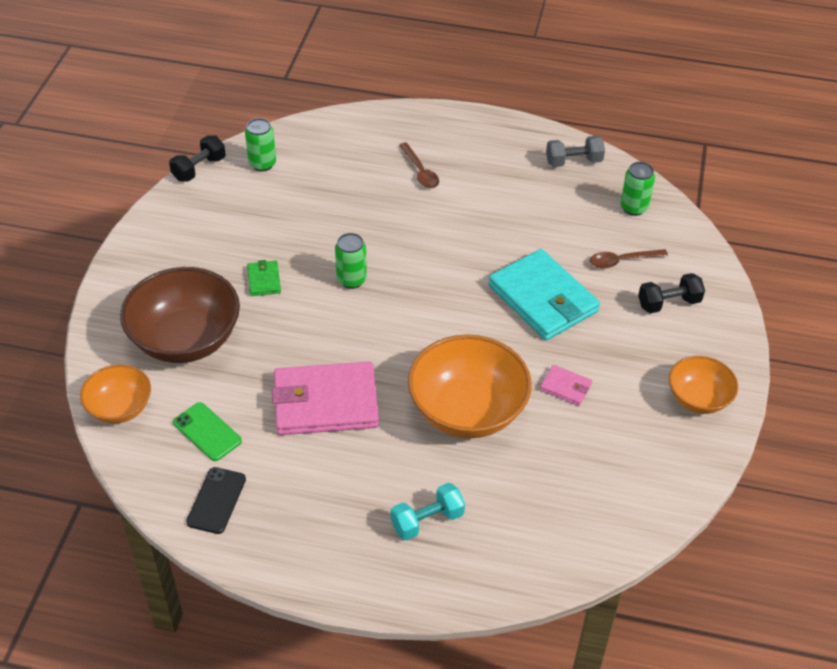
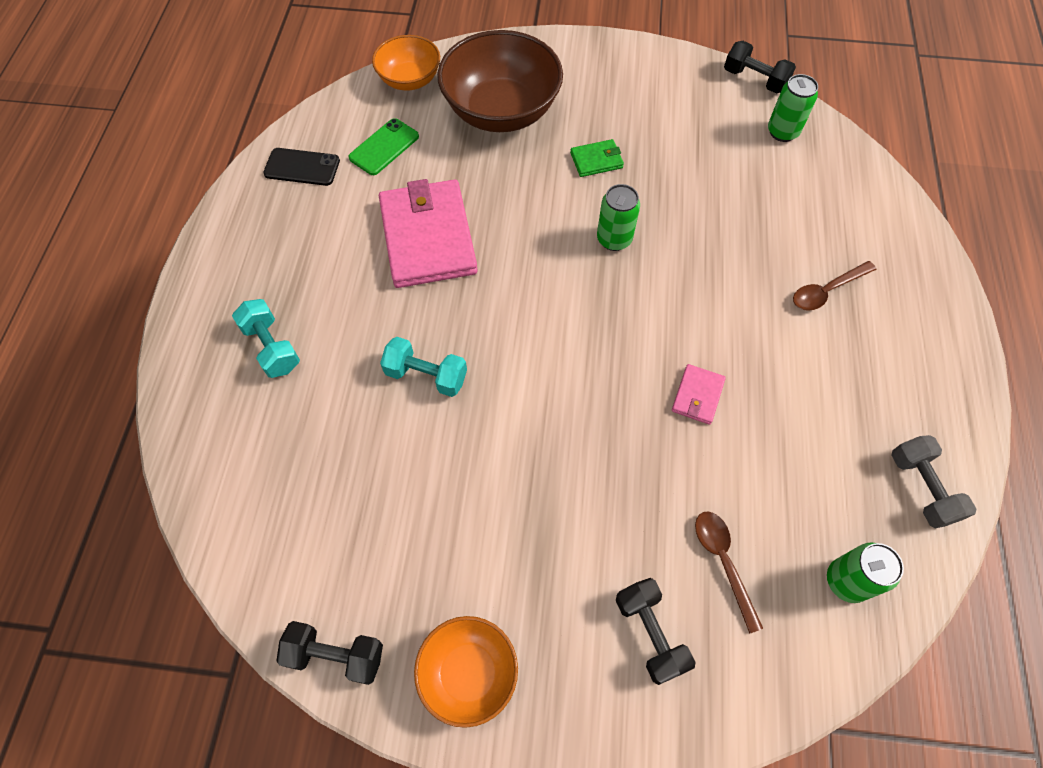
camera: 85 degrees right, 15 degrees up
(467, 410) = (426, 375): orange bowl -> turquoise dumbbell
(543, 299) = (624, 453): turquoise wallet -> none
(565, 387) = (473, 487): pink wallet -> pink wallet (697, 396)
(690, 473) = (336, 655): none -> black dumbbell

